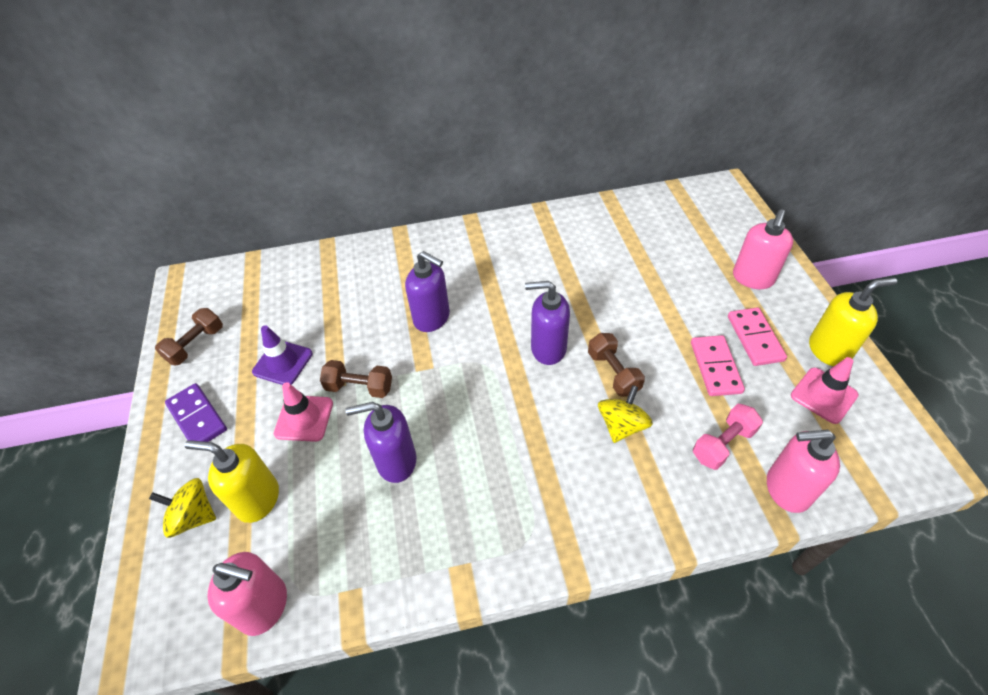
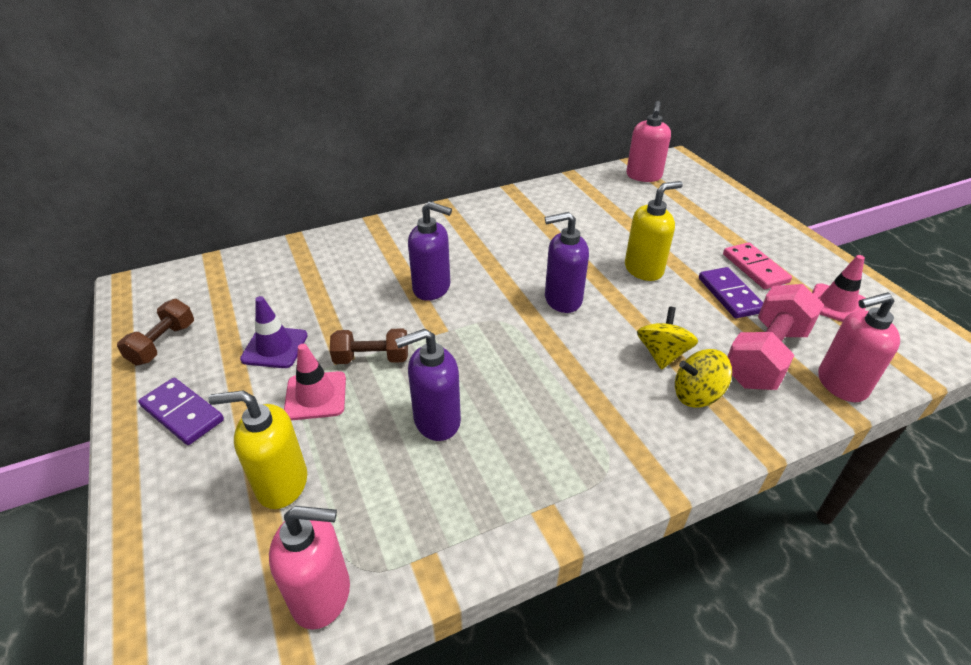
camera: 15 degrees left, 10 degrees down
(193, 516) = (203, 515): yellow spinning top -> yellow spinning top (696, 395)
(613, 373) = (635, 311): brown dumbbell -> none
(715, 367) = (730, 295): pink domino -> purple domino
(723, 444) = (765, 356): pink dumbbell -> pink dumbbell, size x1.68
(752, 278) = (731, 223): pink soap dispenser -> pink soap dispenser (643, 176)
(829, 350) = (824, 270): yellow soap dispenser -> yellow soap dispenser (644, 269)

